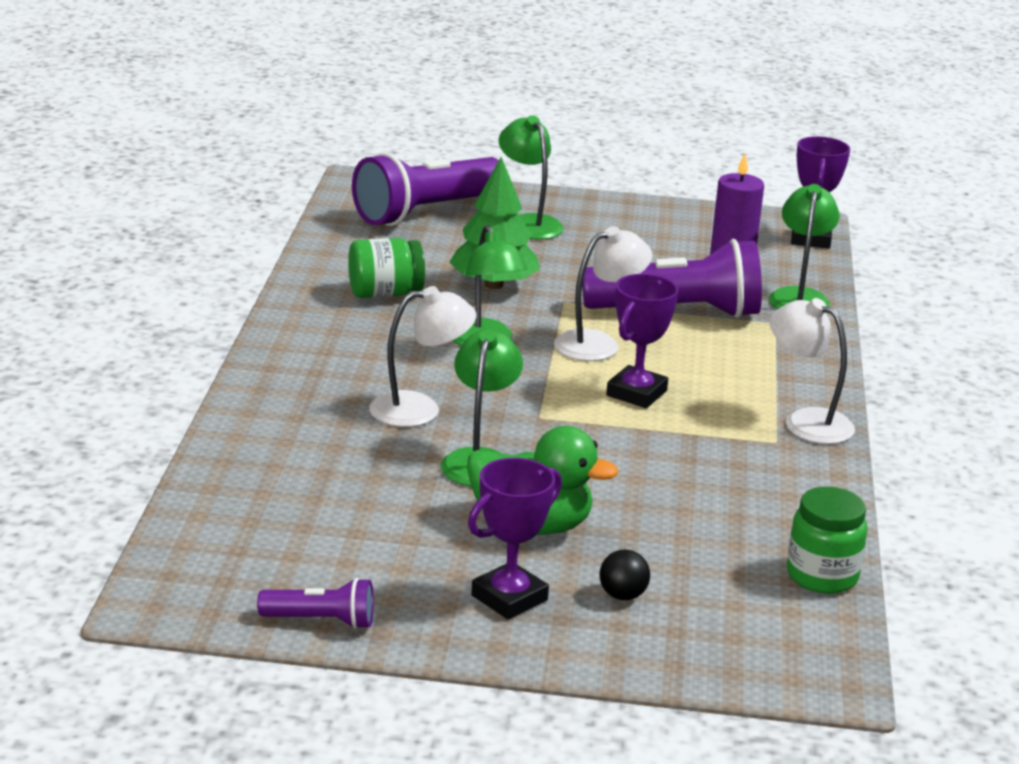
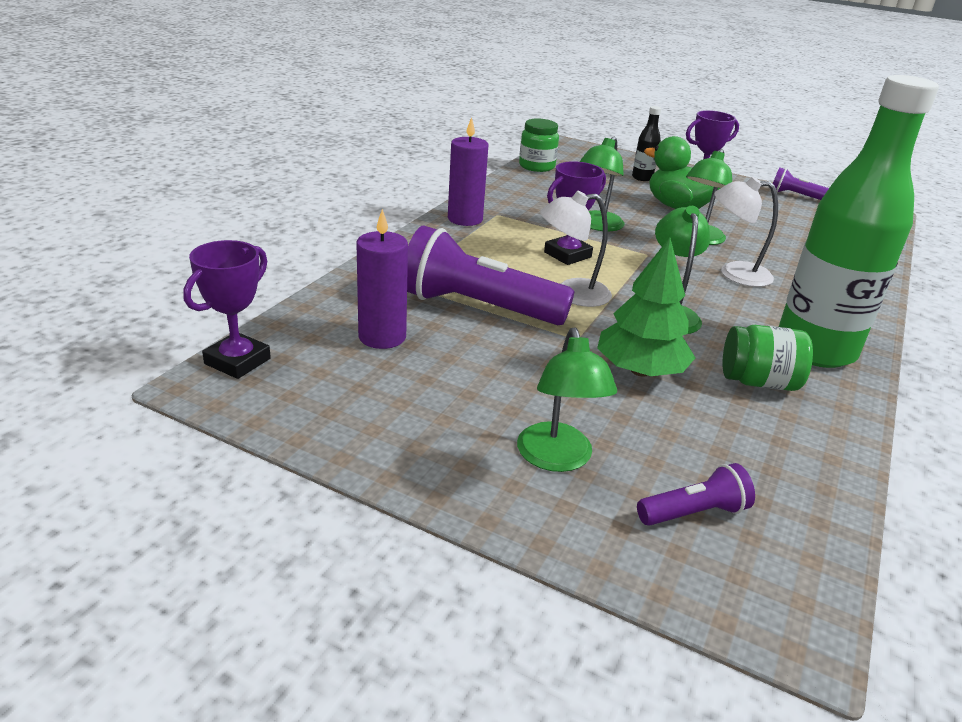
camera: 160 degrees left, 5 degrees up
(326, 332) = (815, 350): none -> green bottle
(426, 212) = (694, 513): purple flashlight -> purple flashlight, size x0.48
(622, 595) = (642, 178): black ball -> black bottle
(799, 296) = (347, 300): green lamp -> green lamp (597, 225)
(806, 422) = (465, 219): white lamp -> purple candle

